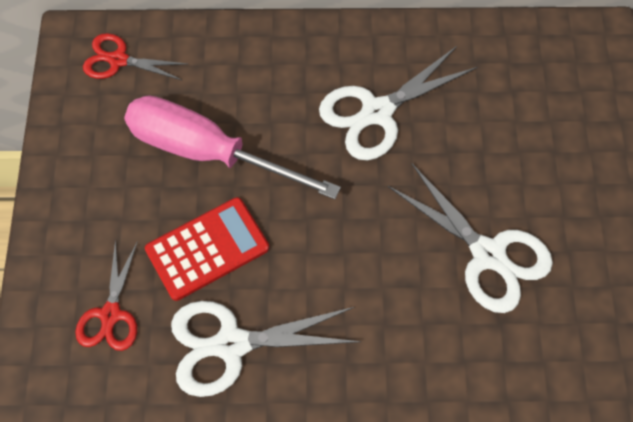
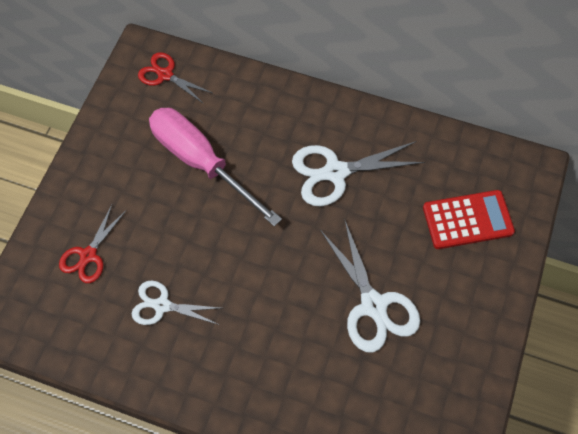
camera: 20 degrees right, 0 degrees up
(207, 249) = (173, 232): red calculator -> red calculator (467, 220)
(231, 344) = (162, 305): white scissors -> white scissors, size x0.63

